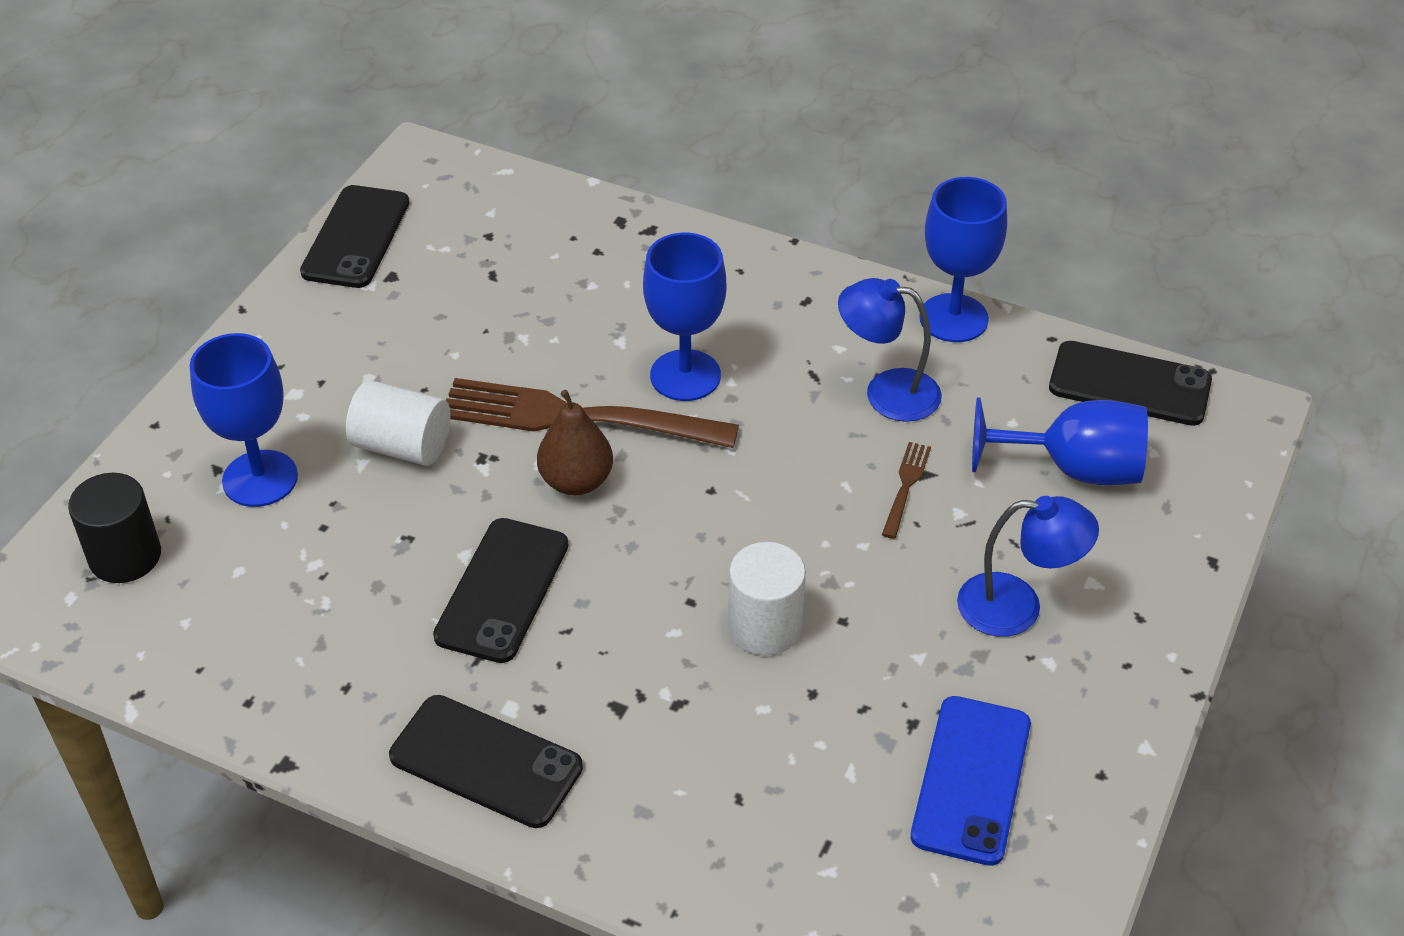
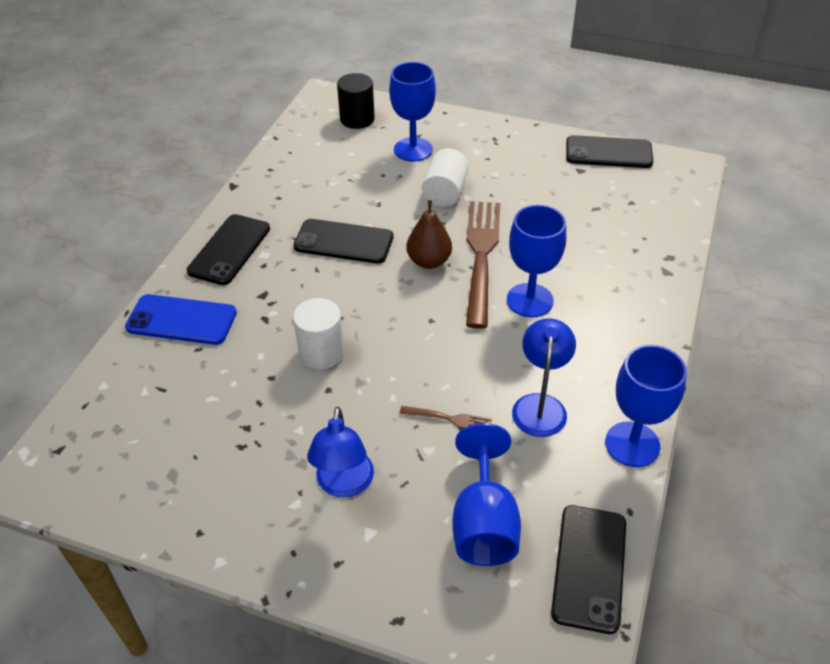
camera: 85 degrees right, 0 degrees up
(971, 780) = (201, 458): blue phone -> blue phone (181, 320)

